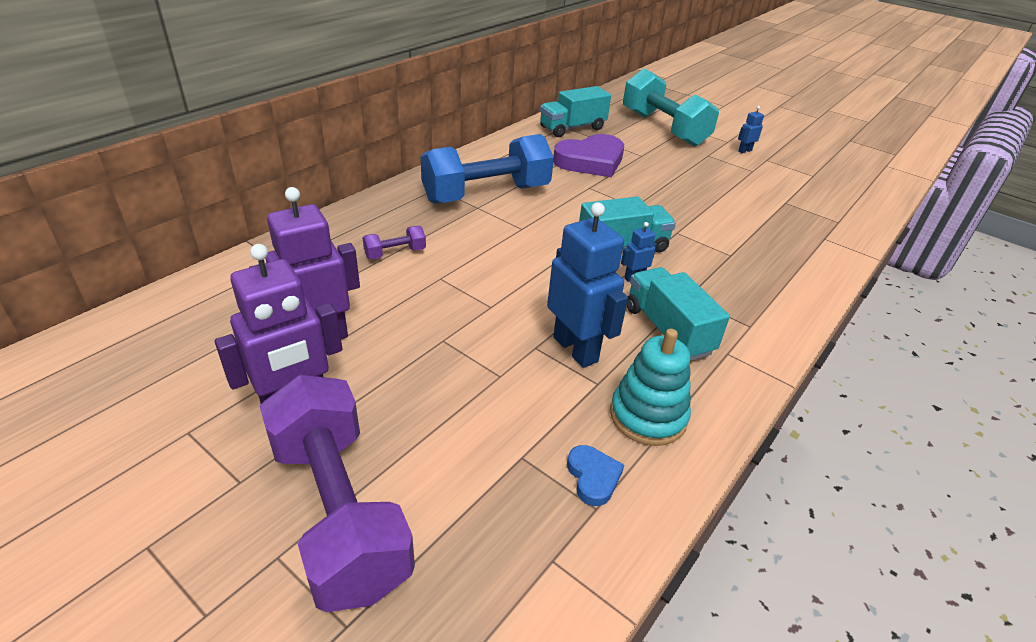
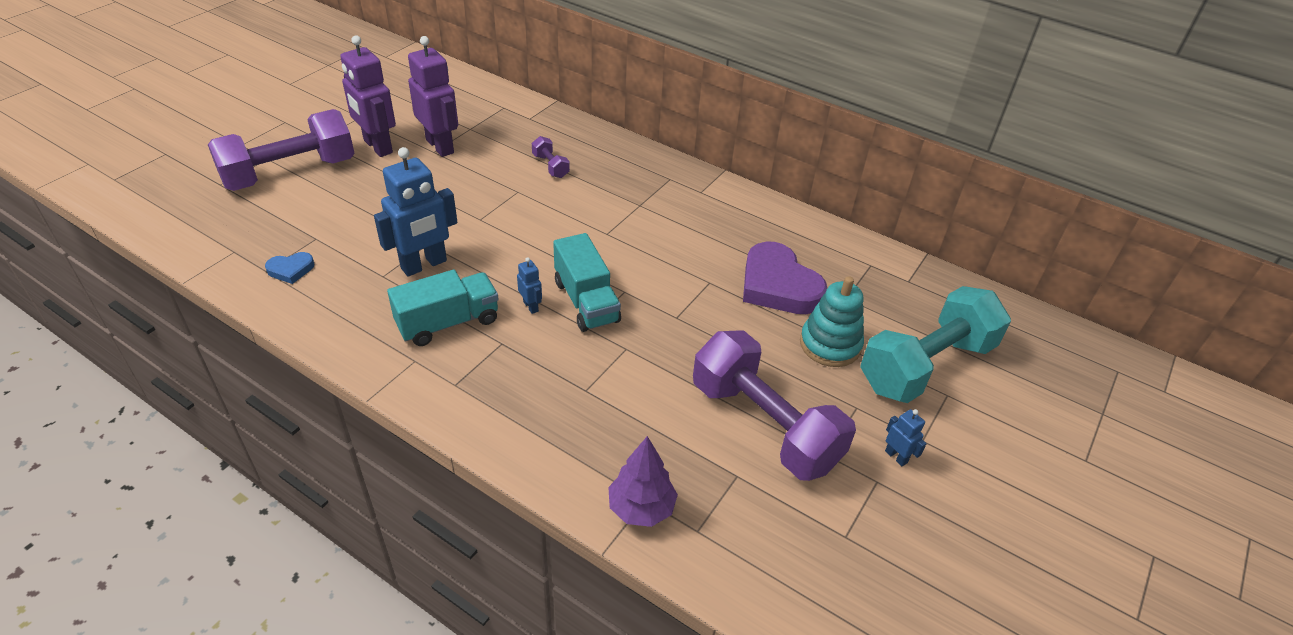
camera: 85 degrees right, 5 degrees up
(486, 194) = (667, 209): blue dumbbell -> none
(572, 128) = (869, 272): turquoise truck -> none
(648, 416) = (343, 301): turquoise stacking toy -> turquoise stacking toy (830, 344)
(737, 187) = (764, 425): none -> purple dumbbell
(833, 240) = (641, 508): none -> purple tree

